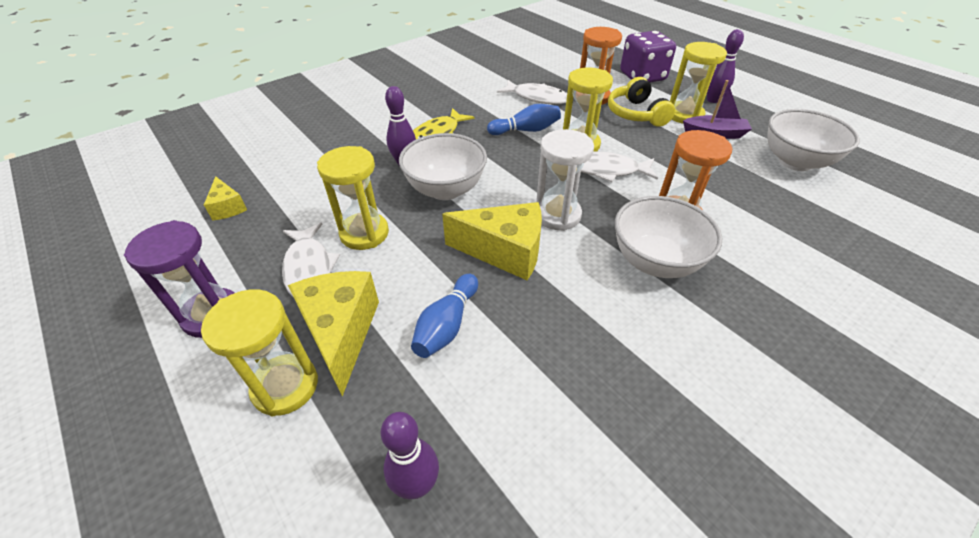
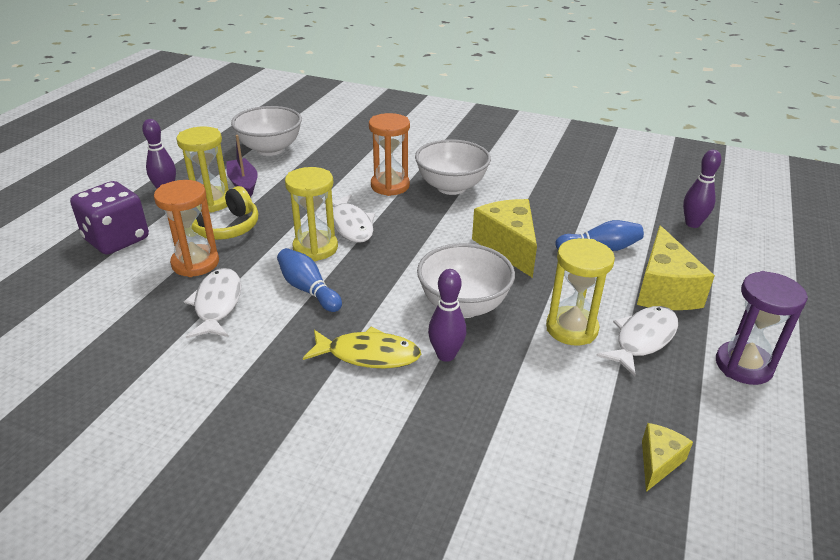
camera: 120 degrees left, 10 degrees down
(285, 386) = (723, 292): yellow hourglass -> none
(341, 332) = (664, 290): yellow cheese -> yellow cheese turned 45 degrees counterclockwise
(557, 215) = (439, 234): white hourglass -> none

